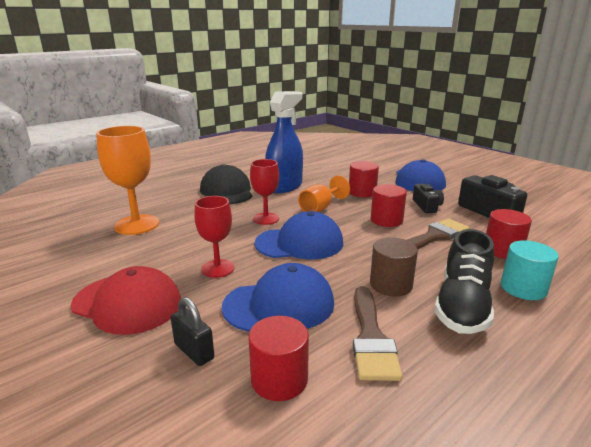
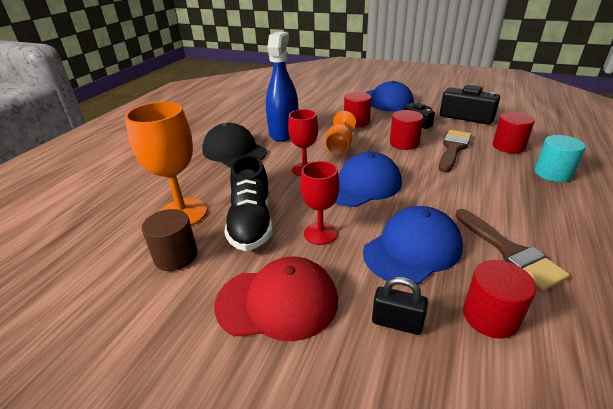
camera: 25 degrees left, 10 degrees up
(391, 284) = (471, 200): brown cylinder -> brown cylinder (176, 256)
(462, 305) = (534, 200): black shoe -> black shoe (251, 222)

